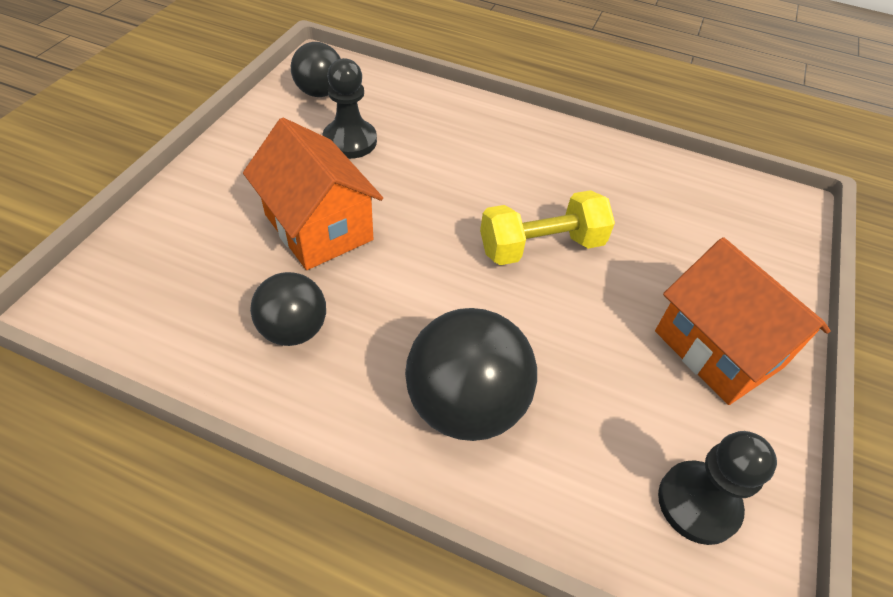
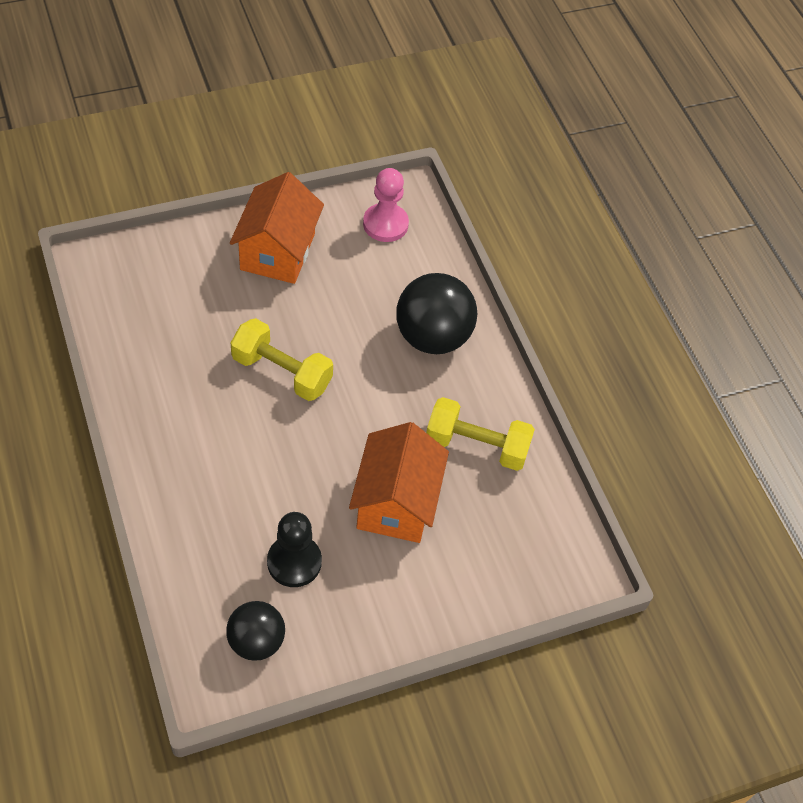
camera: 135 degrees left, 5 degrees up
(293, 330) = (476, 446): black ball -> yellow dumbbell
(698, 503) = (385, 224): black pawn -> pink pawn

